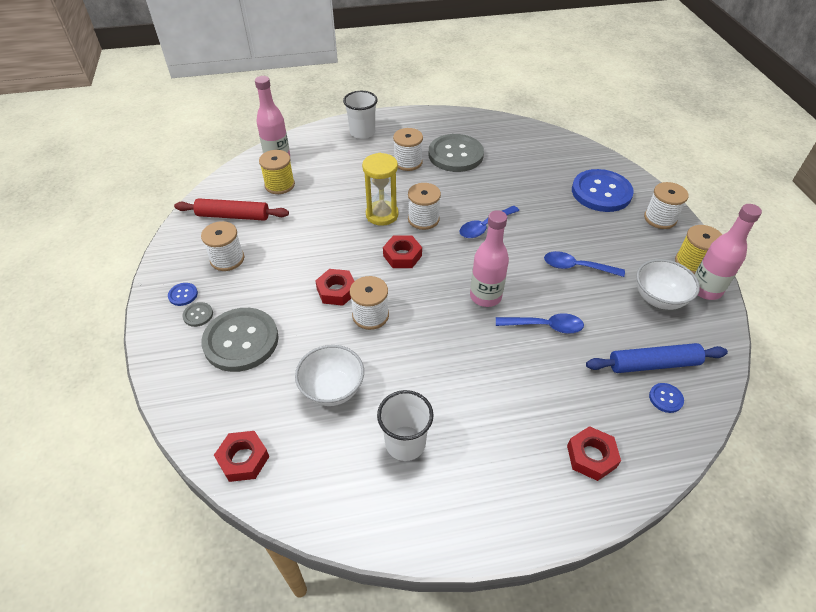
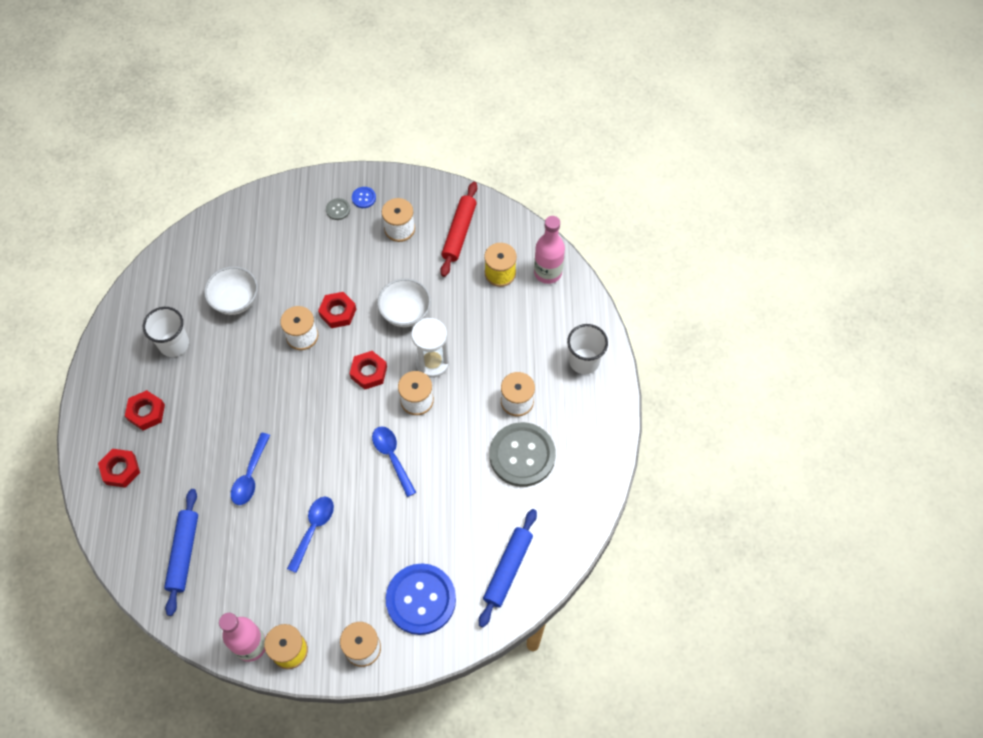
camera: 100 degrees right, 15 degrees up
(241, 341) = (301, 240): grey button -> none
(243, 459) = (196, 242): red nut -> red nut (146, 412)
(382, 215) = (432, 362): yellow hourglass -> white hourglass
(485, 296) = (298, 434): pink bottle -> none
(552, 152) = (507, 569): none -> blue rolling pin
(658, 299) = (252, 592): white bowl -> white bowl (405, 313)
(665, 398) = (149, 548): blue button -> none

